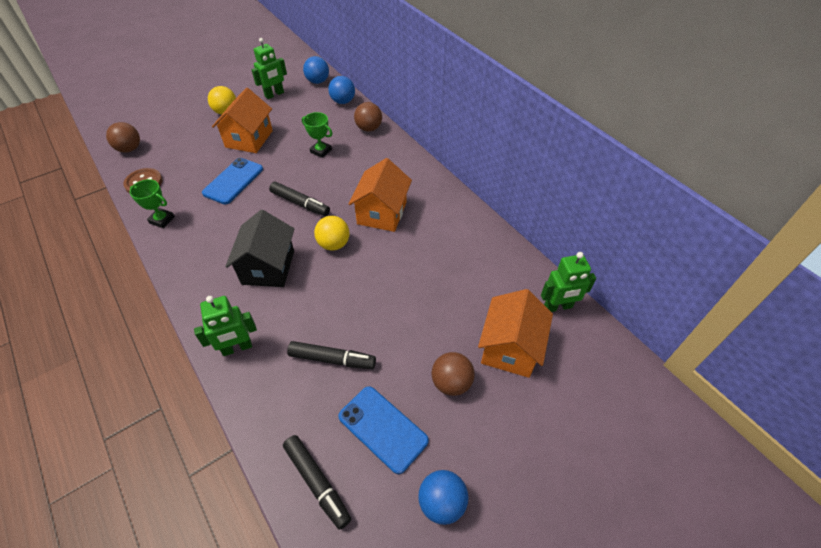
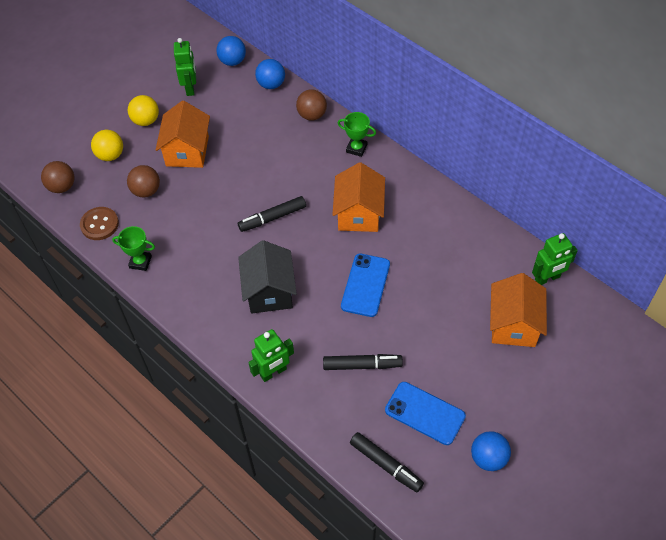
camera: 10 degrees left, 5 degrees up
(233, 181) = (193, 205): blue phone -> blue phone (365, 285)
(274, 94) = (190, 88): green robot -> green robot turned 45 degrees counterclockwise
(300, 203) = (273, 218): black marker -> black marker turned 135 degrees clockwise
(321, 151) = (271, 152): green trophy -> green trophy (356, 148)
(334, 244) = (323, 256): yellow ball -> yellow ball (110, 155)
(451, 383) = (471, 364): brown ball -> brown ball (146, 191)

